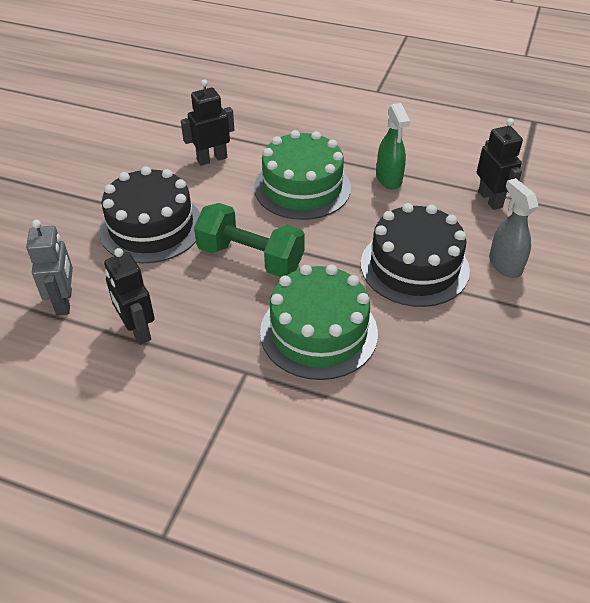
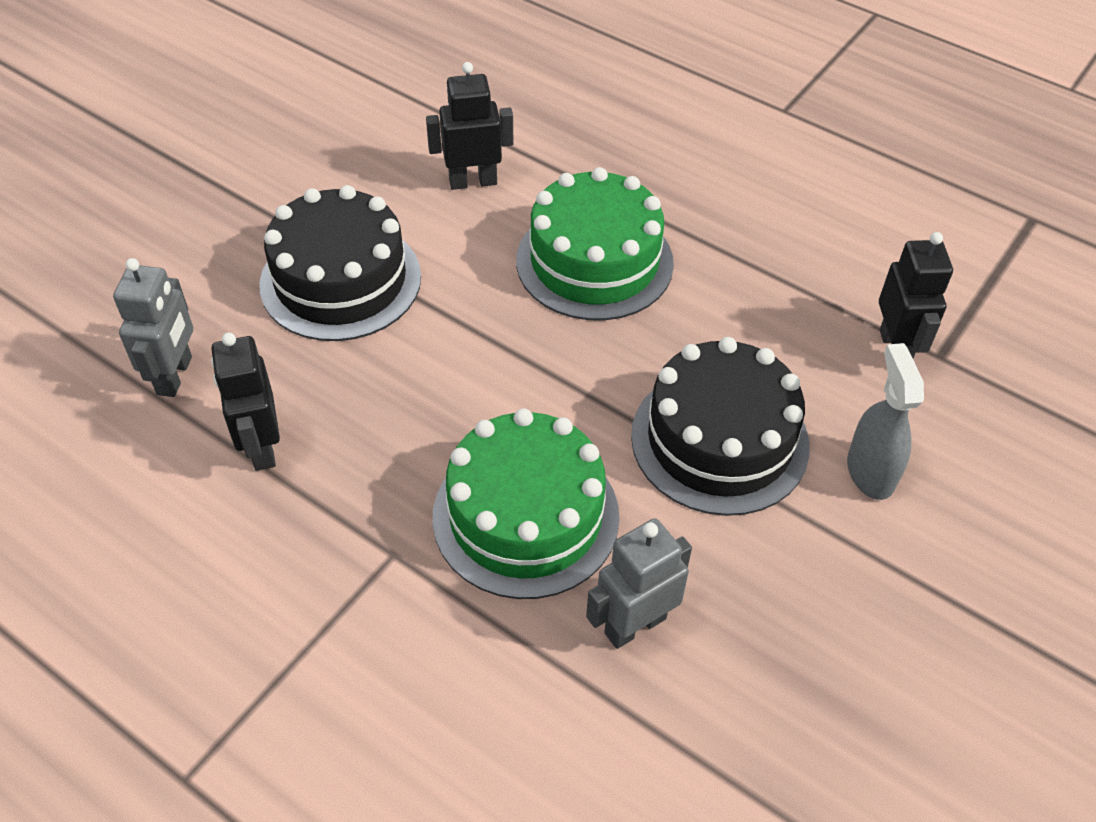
camera: 15 degrees right, 5 degrees up
(250, 258) = (469, 366): green dumbbell -> none
(389, 179) = (739, 276): green spray bottle -> none
(408, 376) = (634, 625): none -> grey robot

